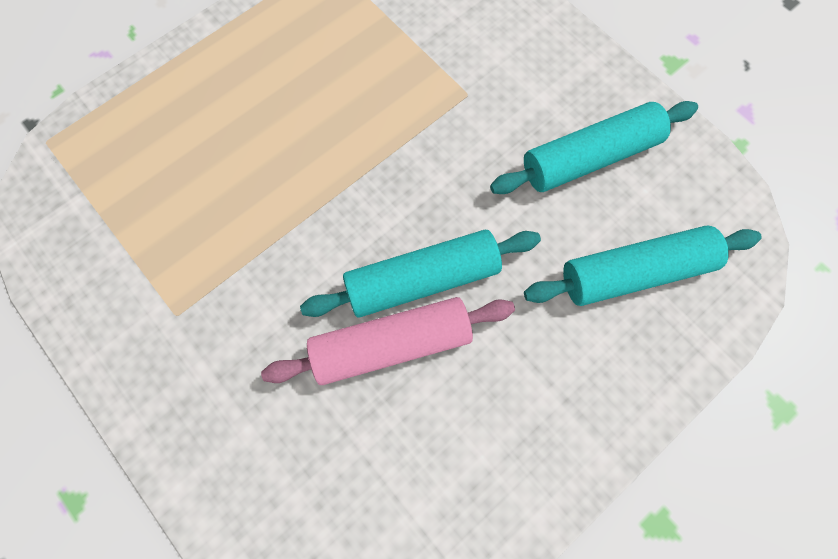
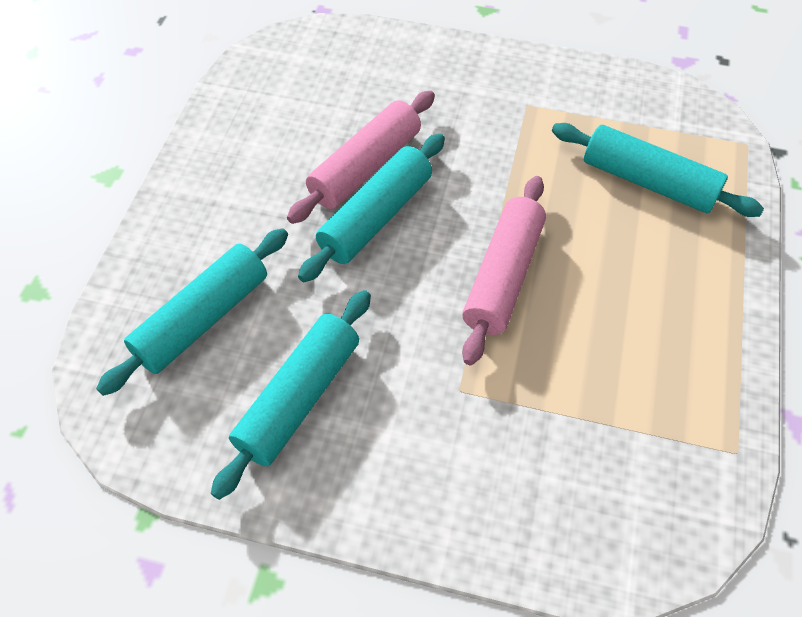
camera: 145 degrees right, 15 degrees down
(165, 161) = (648, 182): none -> turquoise rolling pin
(363, 156) = (503, 276): none -> pink rolling pin

